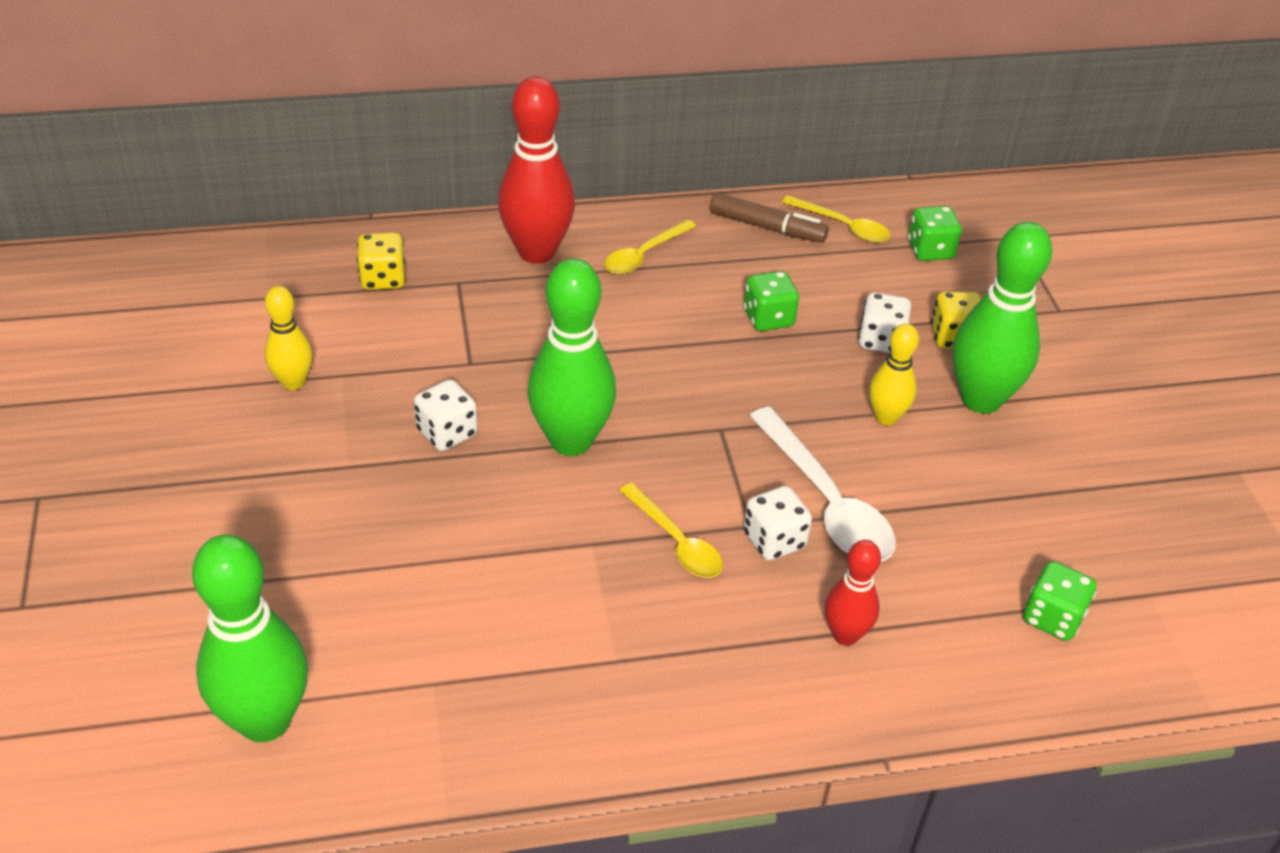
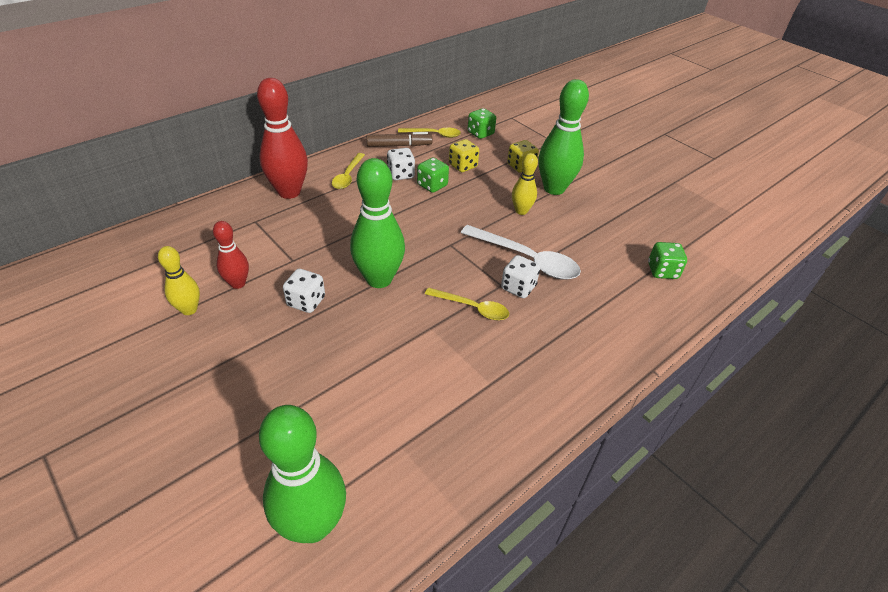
camera: 30 degrees left, 0 degrees up
(383, 279) = (208, 234): yellow dice -> yellow dice (462, 166)
(845, 635) = (586, 318): red bowling pin -> red bowling pin (238, 283)
(880, 340) = (491, 178): white dice -> white dice (401, 174)

